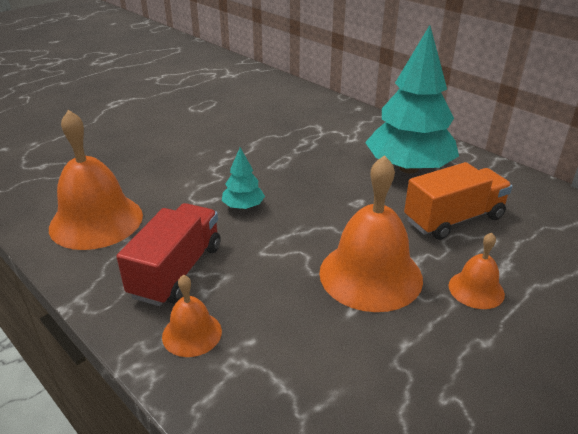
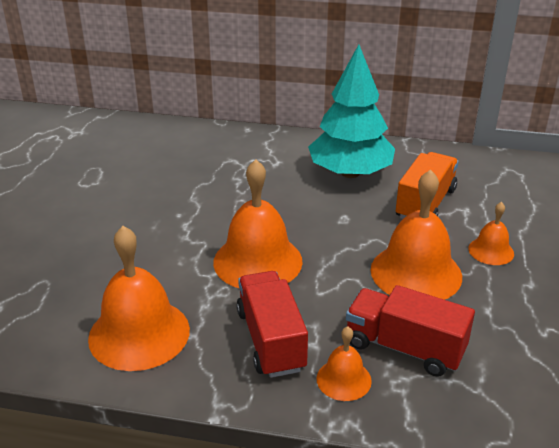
camera: 35 degrees left, 0 degrees up
(243, 206) = (257, 261): turquoise tree -> orange bell
(278, 335) = (404, 347): none -> red truck

